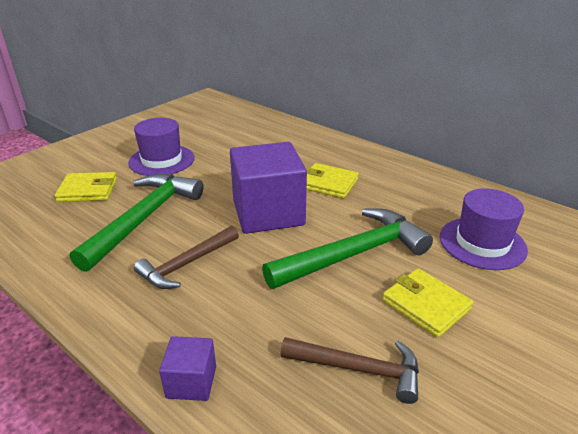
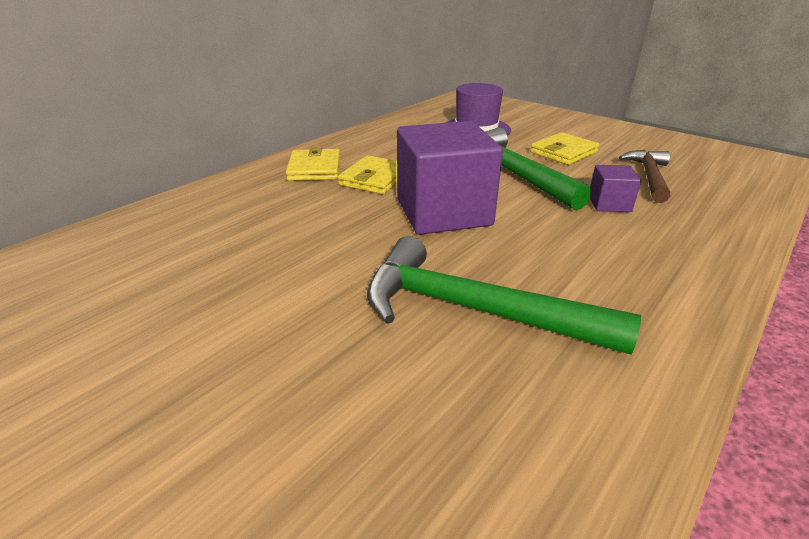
camera: 90 degrees left, 0 degrees up
(88, 190) = (377, 410): yellow wallet -> yellow wallet (314, 169)
(161, 160) = (263, 319): purple hat -> none
(187, 264) = (568, 259): brown hammer -> none
(191, 382) = (727, 241): purple cube -> purple cube (609, 204)

